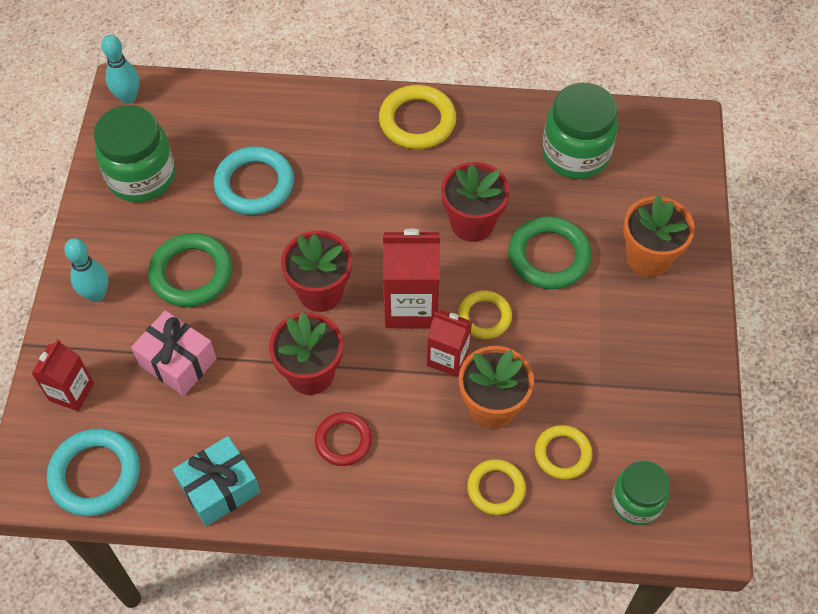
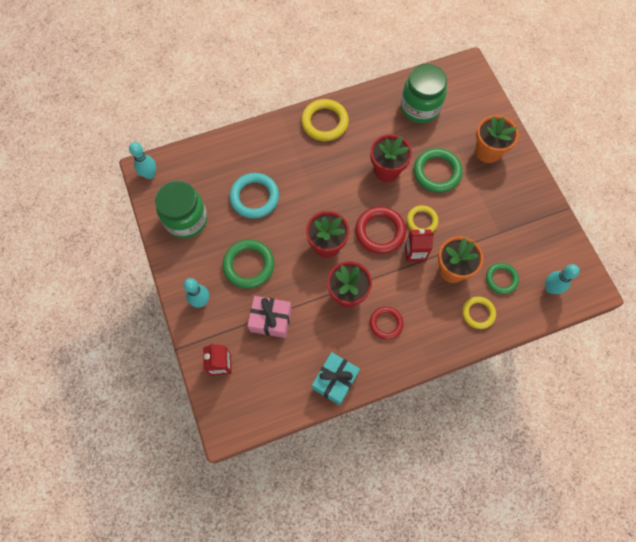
camera: 25 degrees left, 10 degrees up
(95, 475) = (262, 405): turquoise ring -> none
(411, 306) = (380, 231): red carton -> red ring
(562, 454) = (501, 279): yellow ring -> green ring
(636, 502) = (550, 288): green jar -> turquoise bowling pin

